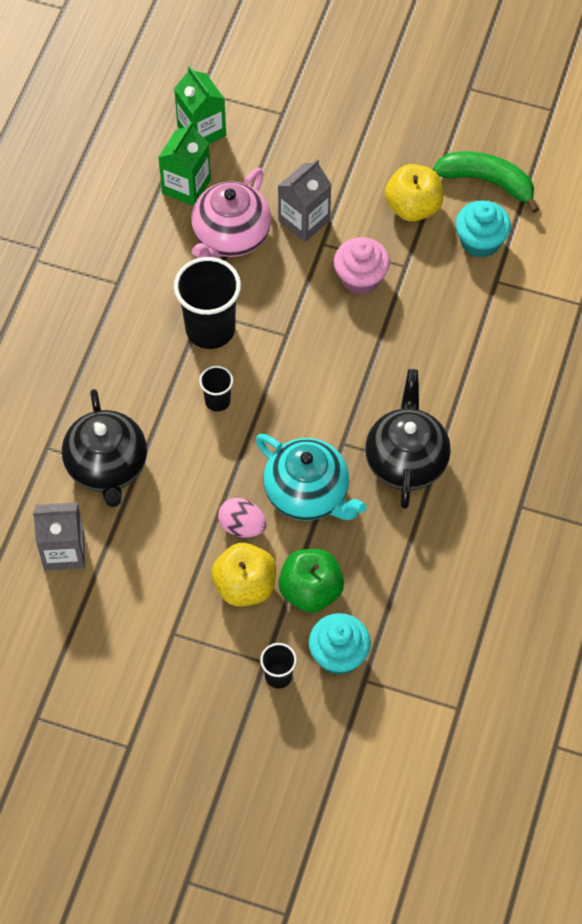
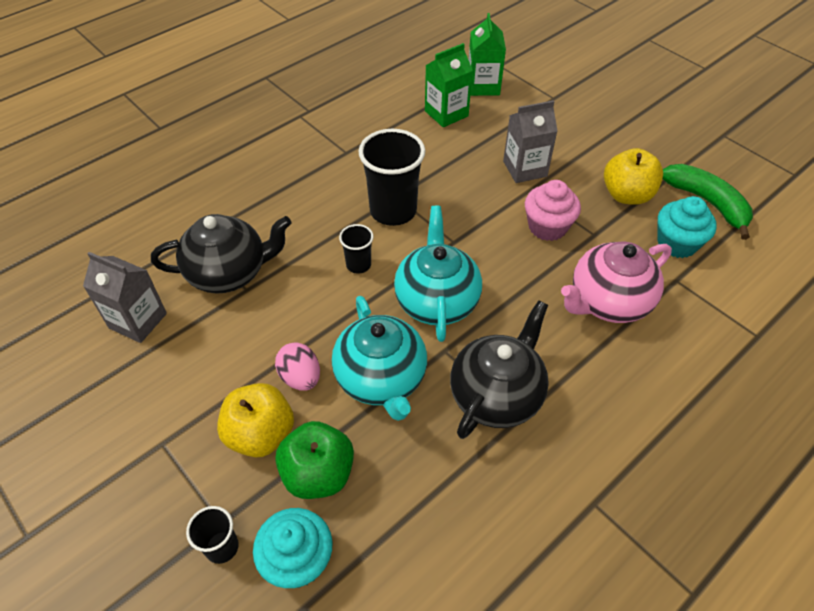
camera: 30 degrees right, 10 degrees down
(107, 467) = (229, 273): black teapot -> black teapot turned 120 degrees counterclockwise
(230, 237) = (456, 156): pink teapot -> pink teapot (608, 302)
(308, 401) = (436, 301): none -> turquoise teapot

